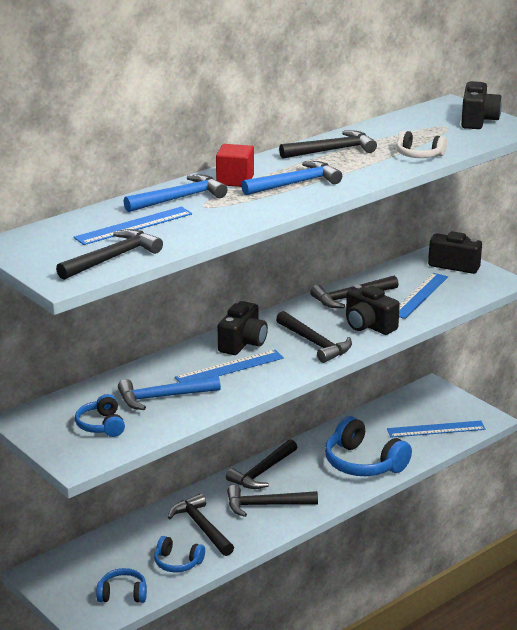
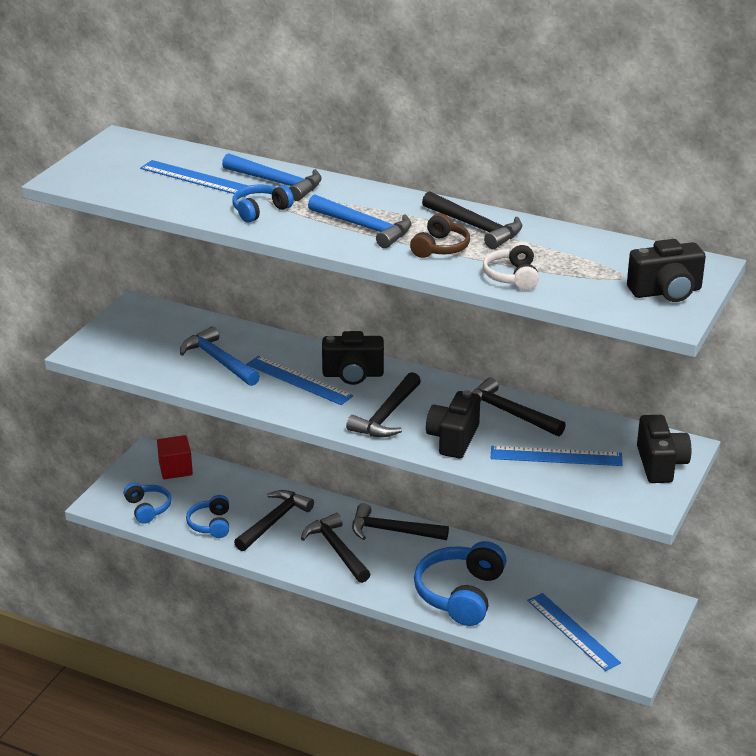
camera: 65 degrees right, 5 degrees up
(102, 425) = (150, 345): blue headphones -> blue headphones (260, 210)
(112, 258) = (121, 187): black hammer -> none
(235, 180) = (345, 197): red cube -> red cube (175, 469)
(353, 167) = (440, 248): none -> brown headphones

